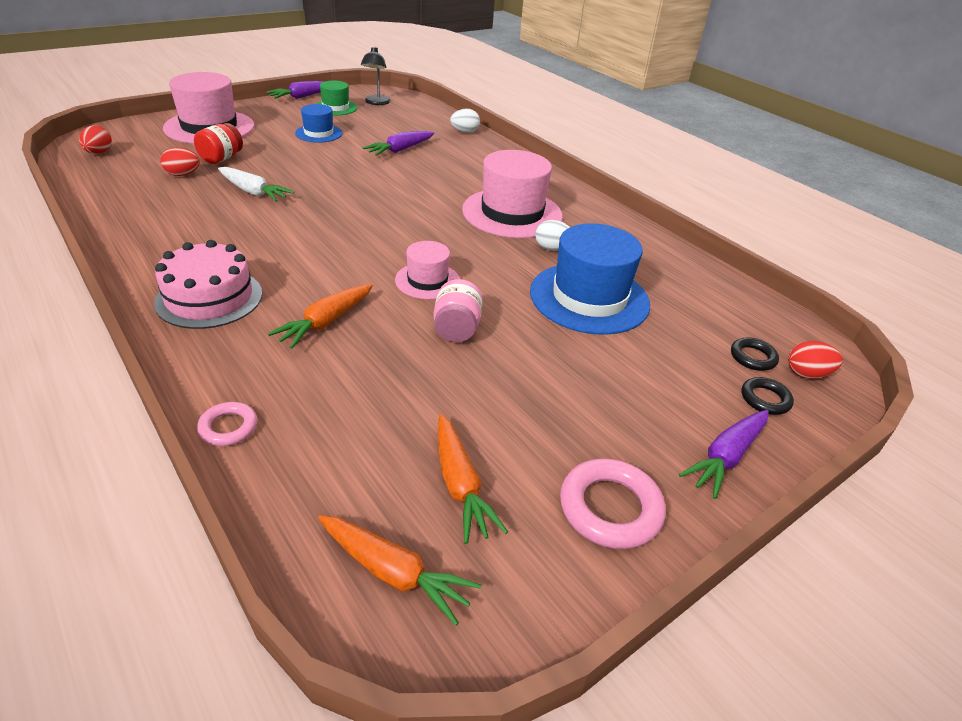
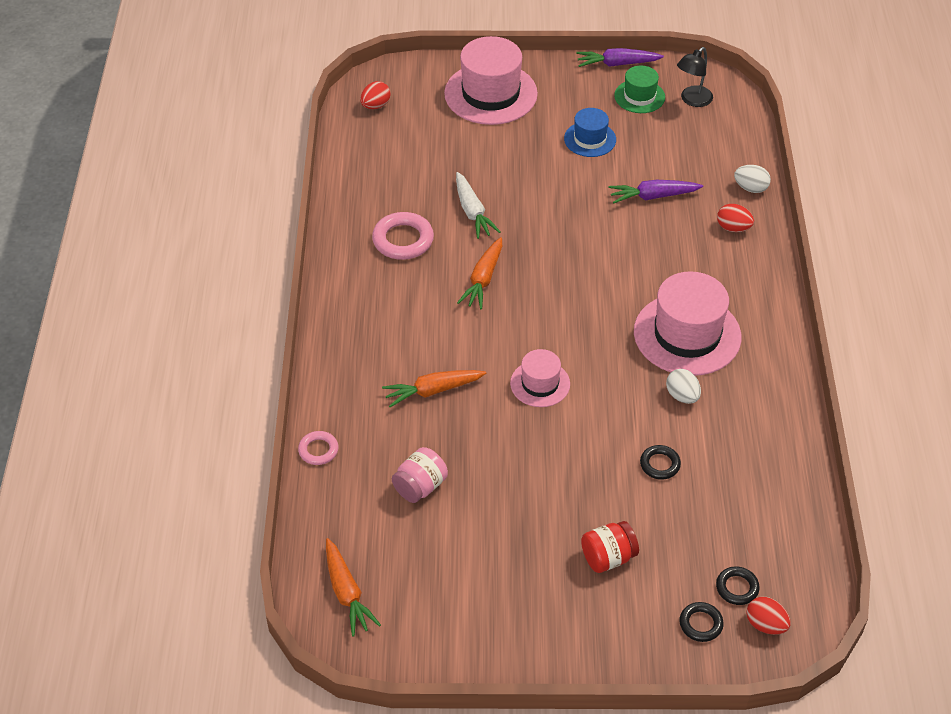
camera: 40 degrees right, 10 degrees up
(183, 174) = (428, 164): red egg -> red egg (733, 228)
(209, 298) = (368, 328): pink cake -> none
(221, 158) = (473, 151): red jar -> red jar (608, 557)
(456, 329) = (522, 443): pink jar -> pink jar (420, 486)
(460, 485) = (423, 564): orange carrot -> orange carrot (483, 279)
(589, 298) = (660, 464): blue hat -> black ring
(610, 508) = (500, 629): pink ring -> pink ring (403, 240)
(726, 457) = (615, 644): purple carrot -> none

